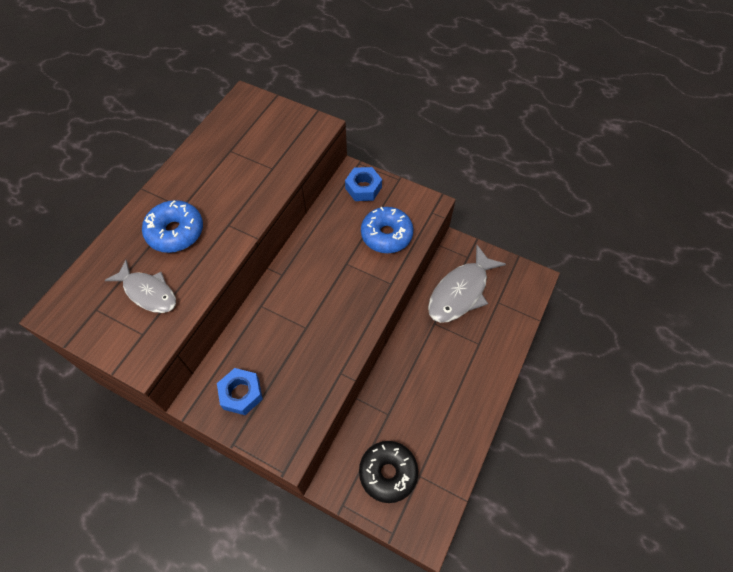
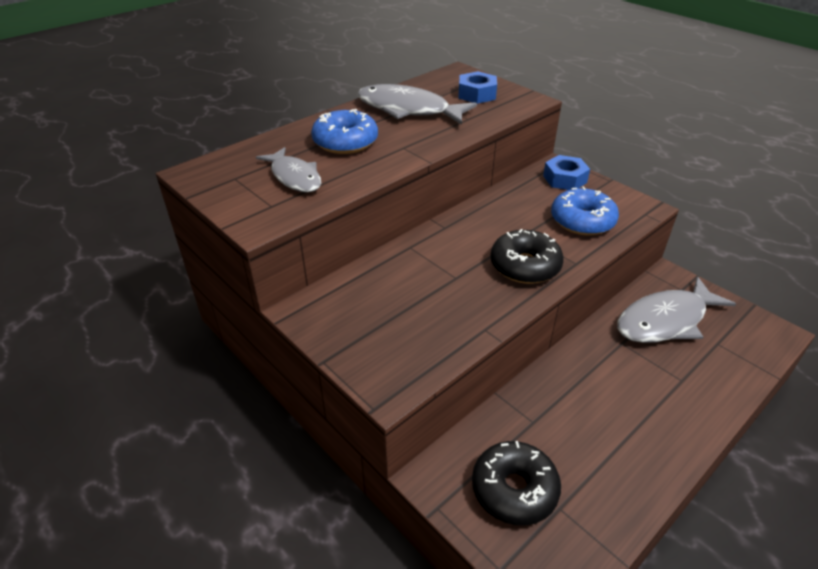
camera: 20 degrees right, 20 degrees down
(216, 170) = (408, 110): none -> grey fish
(241, 393) = (354, 317): blue nut -> blue nut (477, 94)
(354, 299) = (525, 266): none -> black donut

